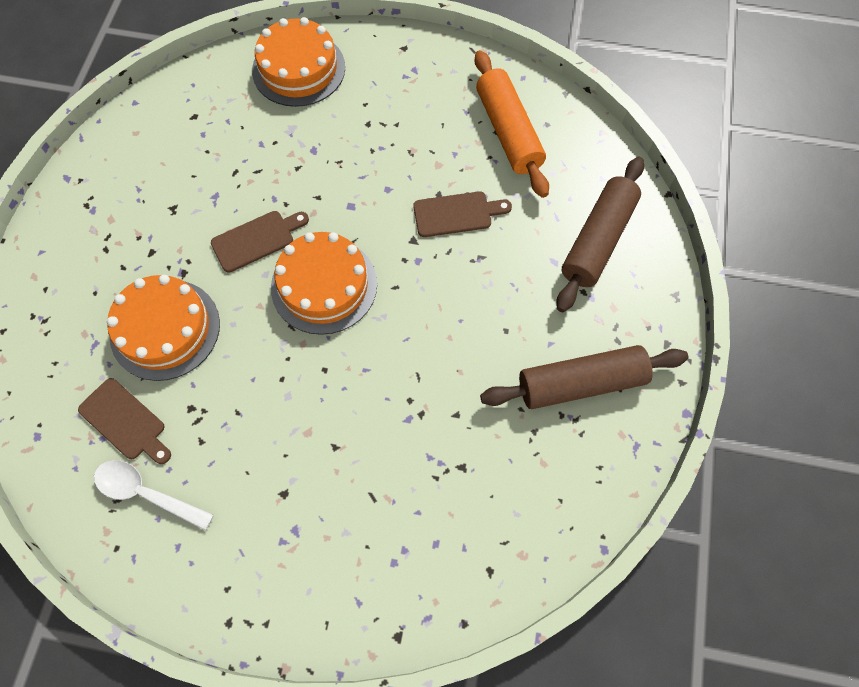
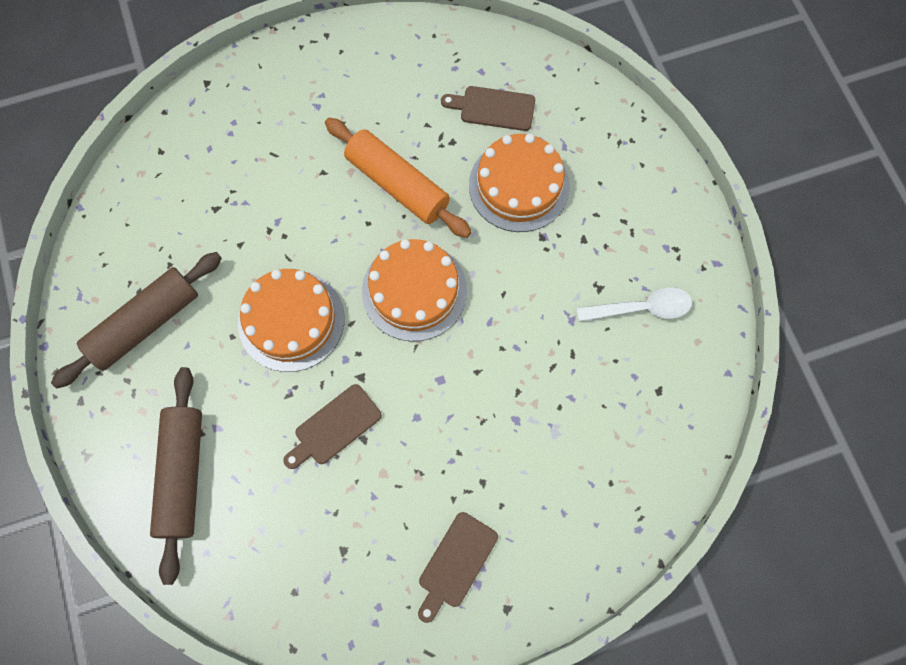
camera: 150 degrees right, 5 degrees up
(146, 493) = (439, 74): white spoon -> white spoon (641, 308)
(257, 239) = (502, 299): brown cutting board -> brown cutting board (456, 563)
(298, 69) = (600, 510): orange cake -> orange cake (291, 320)
(508, 132) = (331, 556): orange rolling pin -> orange rolling pin (397, 184)

